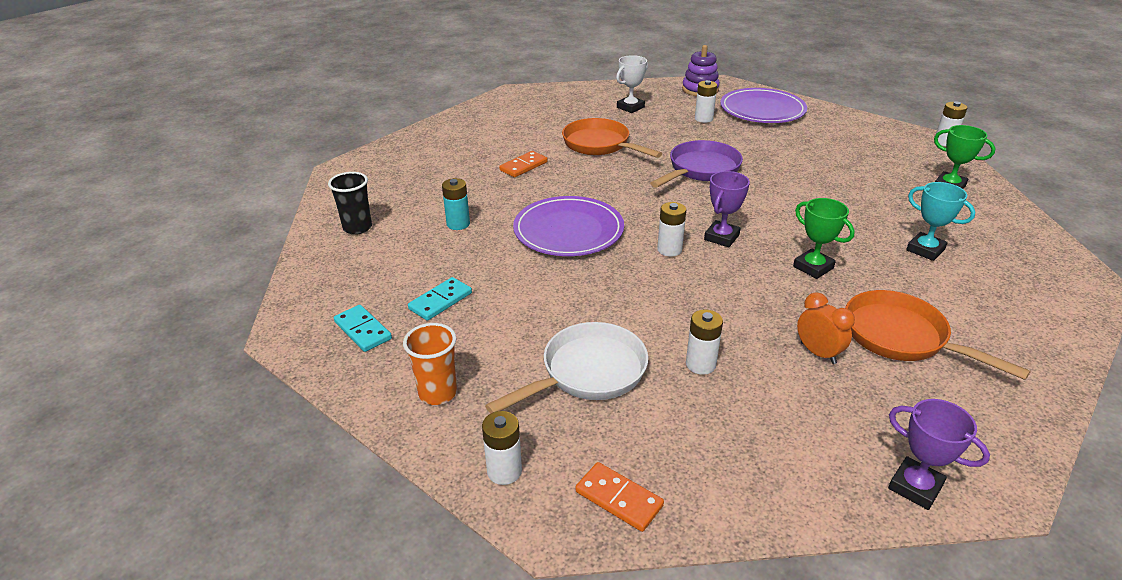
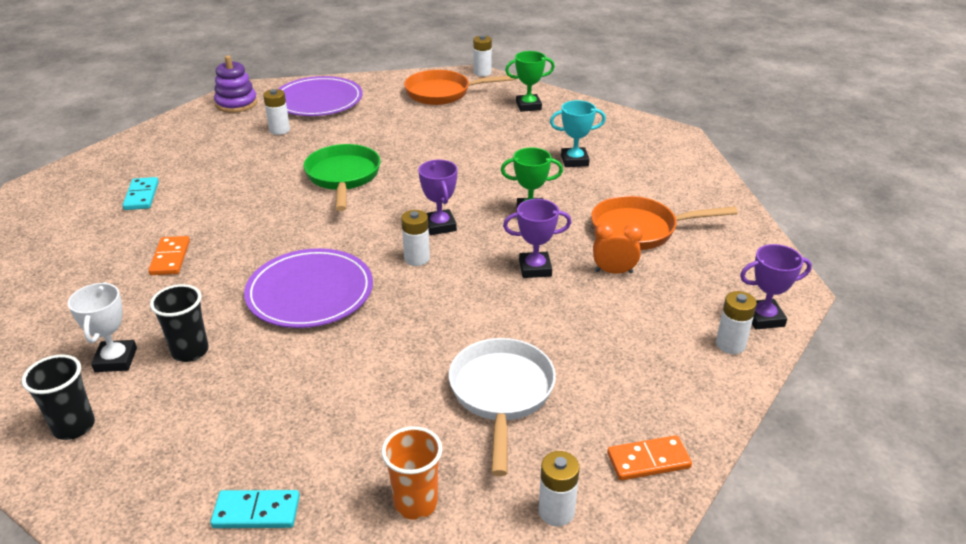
camera: 50 degrees left, 0 degrees up
(440, 301) = (290, 430): turquoise domino -> turquoise domino (141, 196)
(458, 224) = (190, 351): turquoise battery -> black cup
(600, 145) = (218, 198): orange pan -> orange pan (443, 93)
(630, 107) = (193, 148): white trophy -> white trophy (115, 360)
(700, 364) = (562, 330): white battery -> white battery (730, 344)
(701, 169) = (343, 177): purple pan -> green pan
(750, 309) = (535, 268): none -> purple trophy

